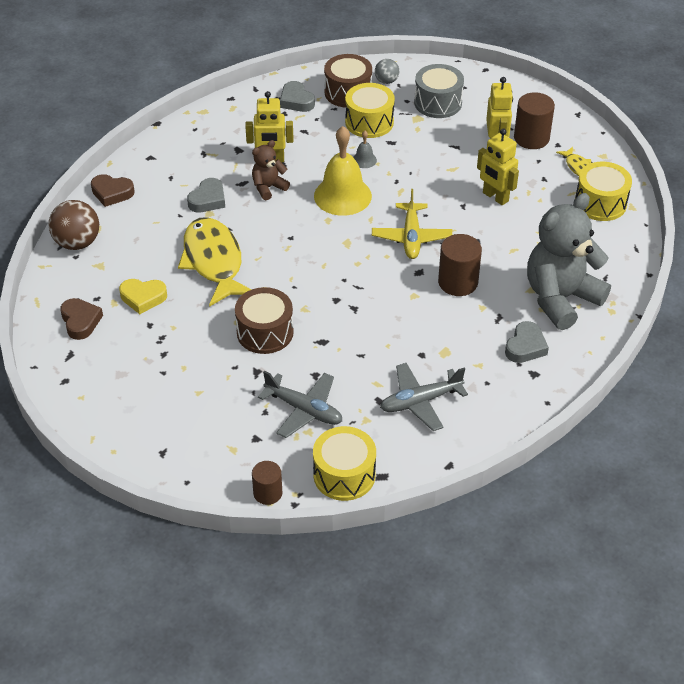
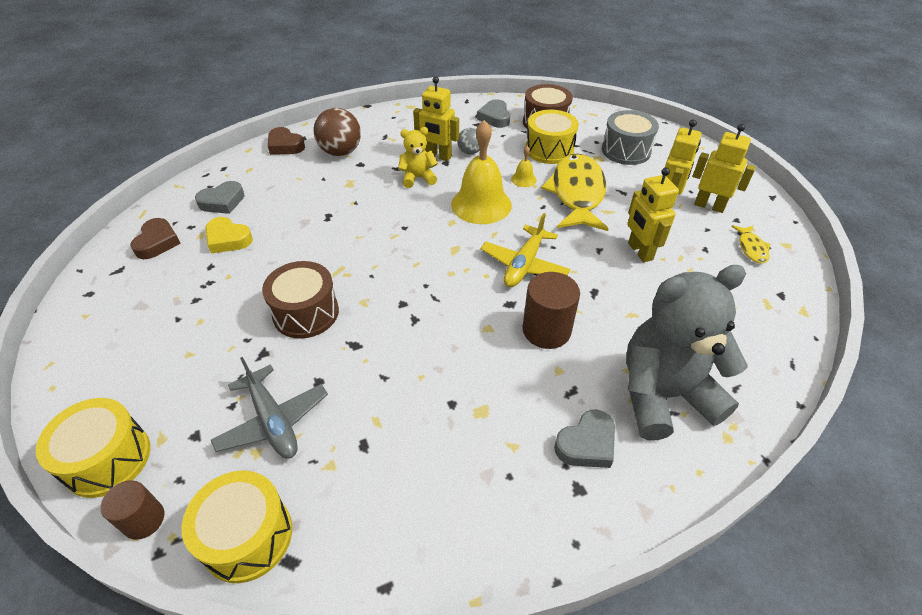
camera: 25 degrees right, 0 degrees up
(77, 243) = (221, 176): brown ball -> brown ball (341, 152)
(208, 200) = (357, 173): grey heart -> grey heart (222, 202)
(214, 261) = (317, 227): yellow fish -> yellow fish (577, 193)
(268, 187) = (418, 178): brown teddy bear -> yellow teddy bear
(364, 160) = (523, 179): grey bell -> yellow bell
(386, 81) = (586, 122): grey ball -> grey ball (470, 152)
(420, 401) = (410, 468): grey plane -> none
(531, 138) = (709, 206): brown cylinder -> yellow robot
(600, 203) = (764, 295): yellow drum -> yellow drum (108, 459)

